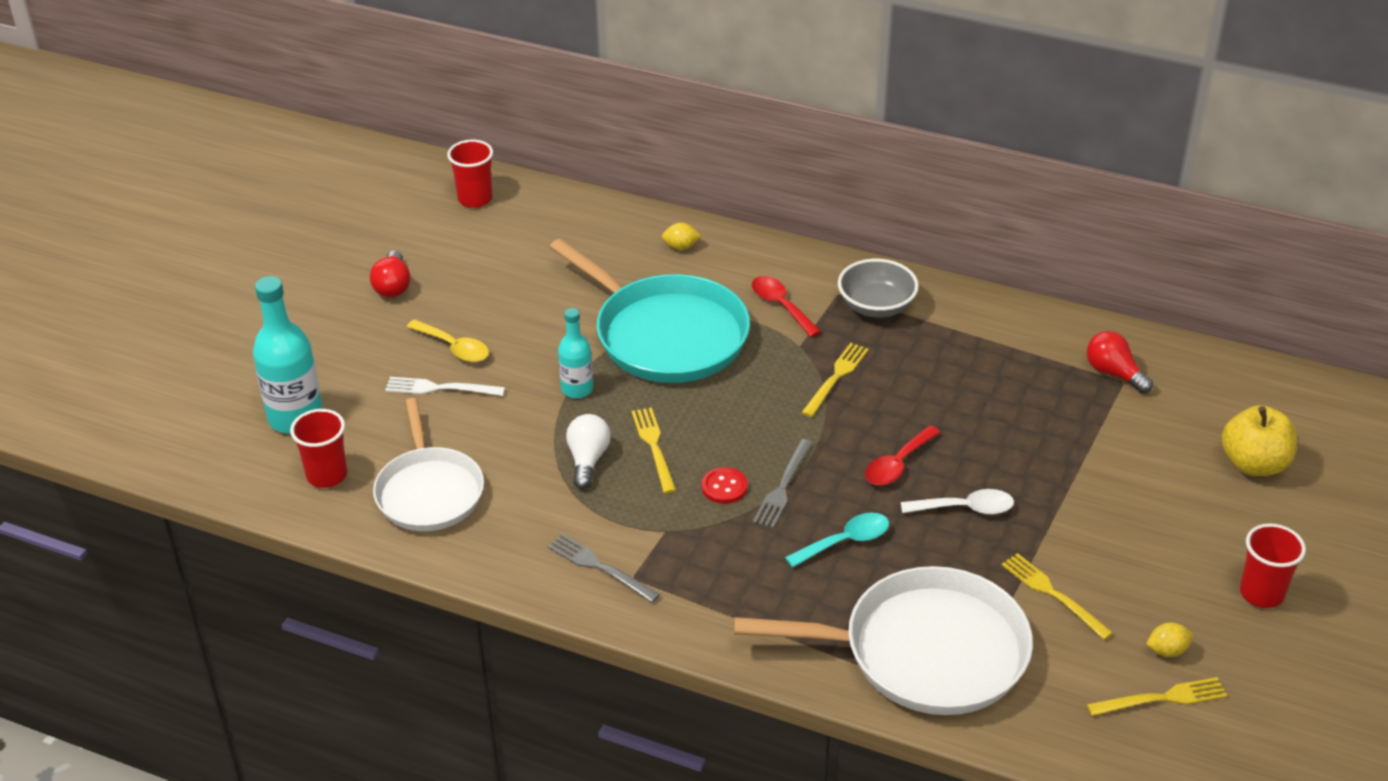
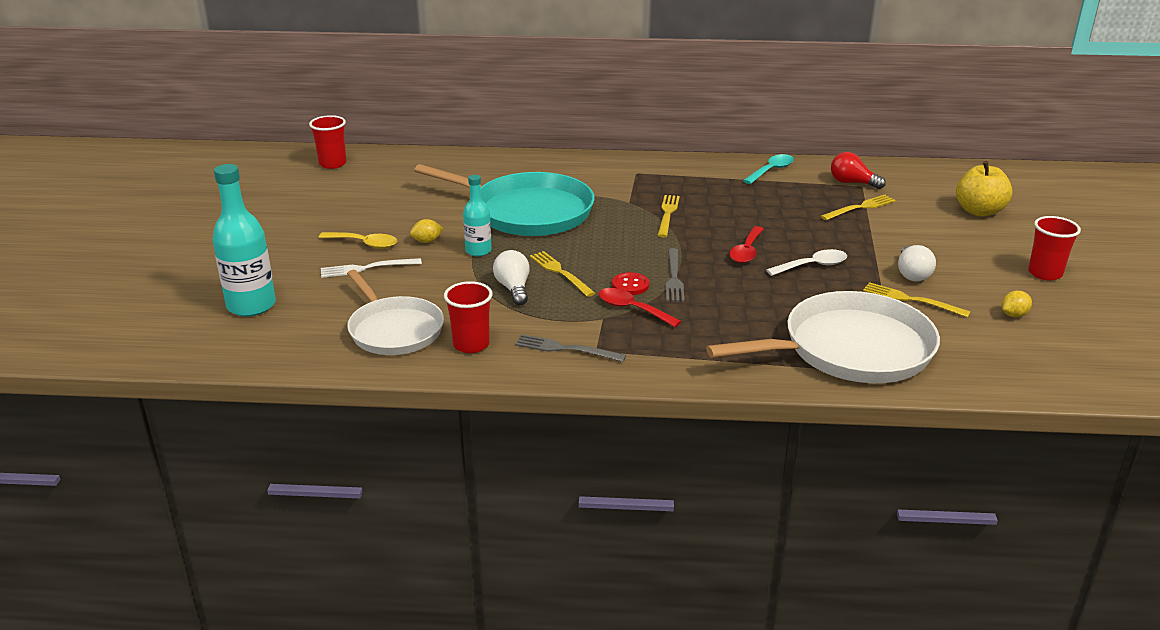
camera: 20 degrees left, 10 degrees down
(327, 475) = (298, 336): red cup -> red cup (471, 344)
(393, 286) = (293, 218): red light bulb -> none
(681, 247) = (506, 166): yellow lemon -> yellow lemon (427, 241)
(781, 306) = (600, 185): red spoon -> red spoon (632, 309)
(845, 542) = (743, 299): turquoise spoon -> turquoise spoon (771, 170)
(876, 306) = (667, 175): grey bowl -> none
(1084, 552) = (912, 274): none -> white light bulb
(1162, 698) = (1034, 341): yellow fork -> yellow fork (860, 207)

